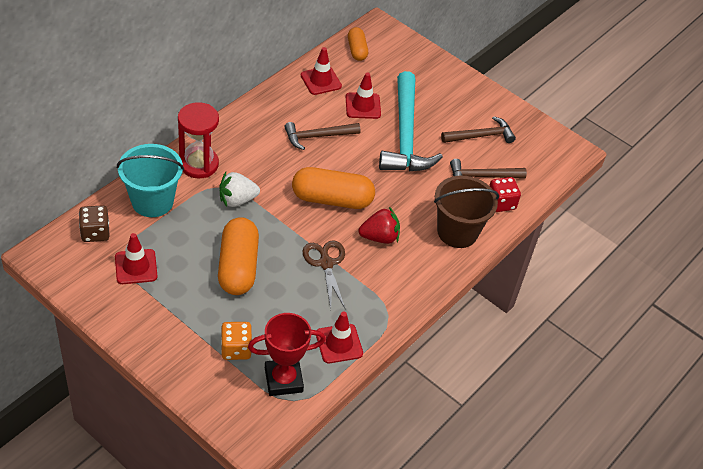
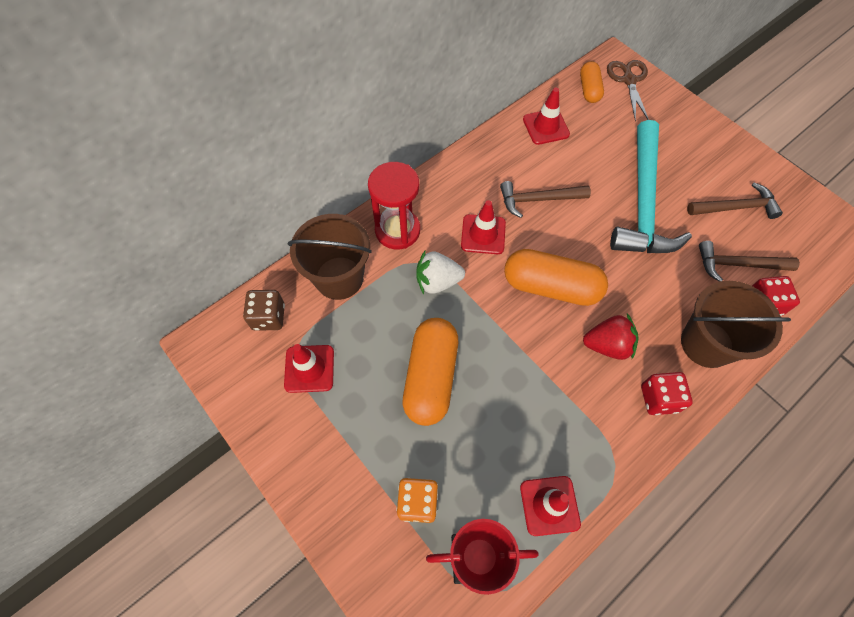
camera: 15 degrees right, 15 degrees up
(152, 201) = (339, 278): turquoise bucket -> brown bucket
(326, 263) = (539, 379): brown scissors -> brown scissors (629, 80)
(363, 106) = (593, 161): red traffic cone -> red traffic cone (483, 234)
(420, 270) = (659, 398): none -> red dice

